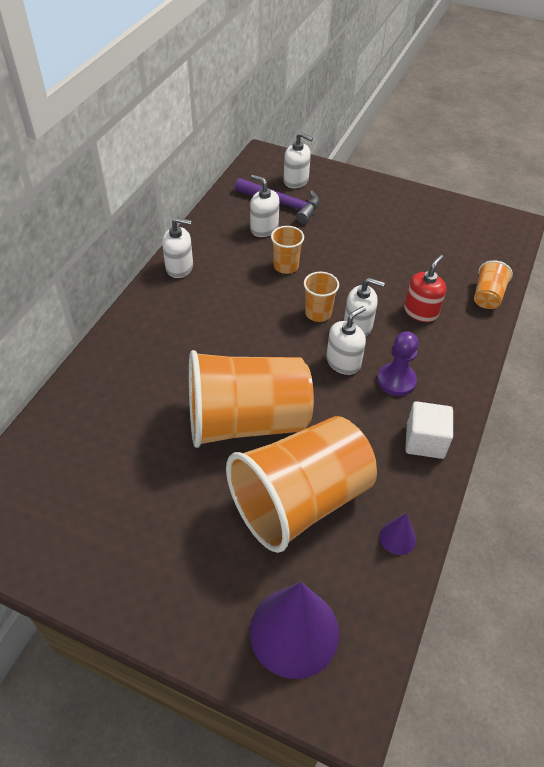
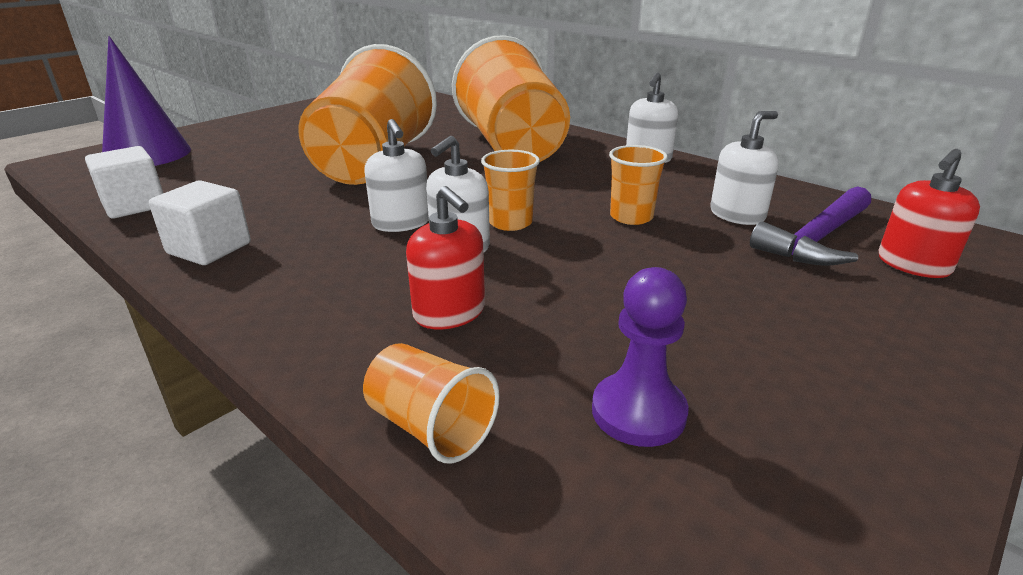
camera: 110 degrees right, 20 degrees down
(296, 181) = (913, 265): white soap dispenser -> red soap dispenser
(300, 500) = (251, 172): orange cup -> orange cup (512, 147)
(396, 380) = (327, 252): purple pawn -> purple pawn (638, 412)
(397, 537) = (134, 205): purple cone -> white cube

